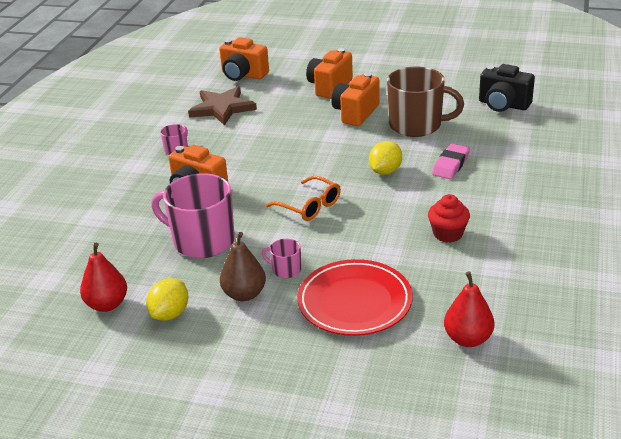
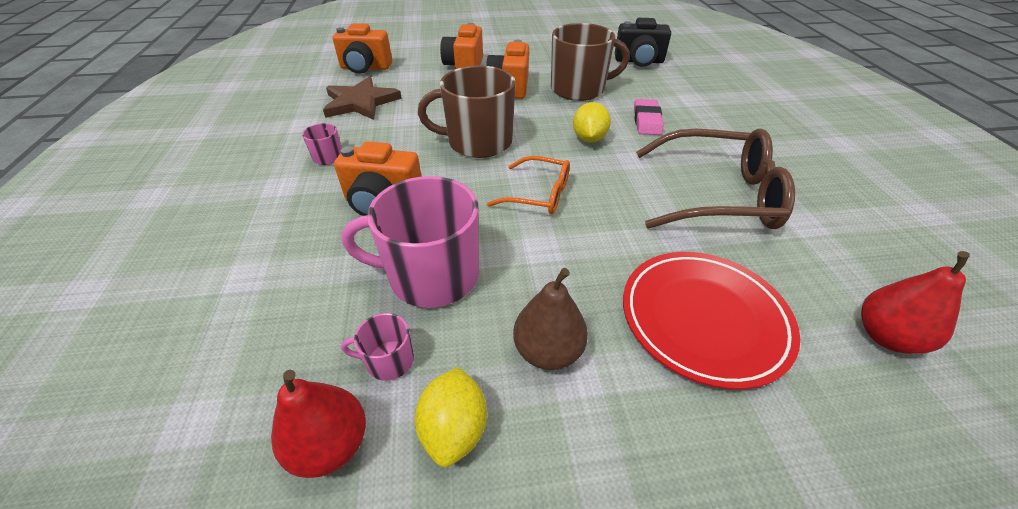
camera: 25 degrees left, 10 degrees up
(286, 270) = (576, 292): pink mug -> pink mug (389, 360)
(293, 158) = (478, 142): none -> brown mug
(448, 234) = (717, 195): red cupcake -> brown glasses

